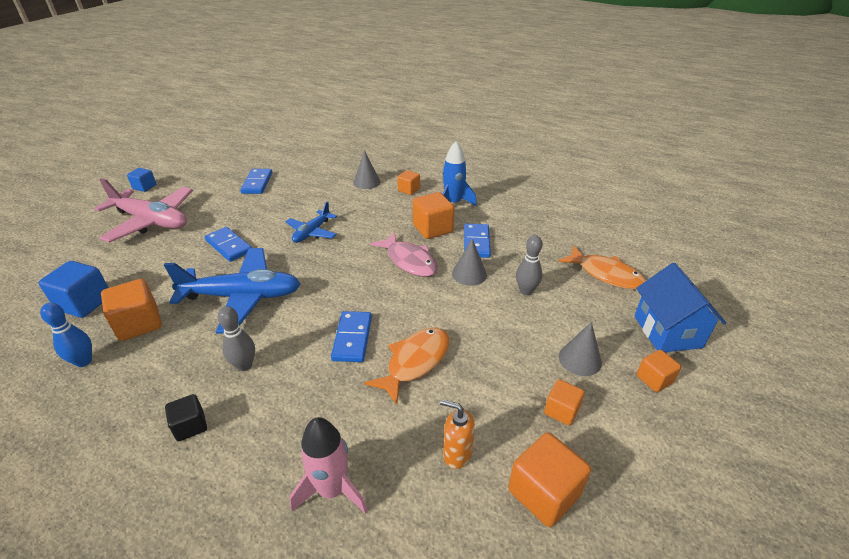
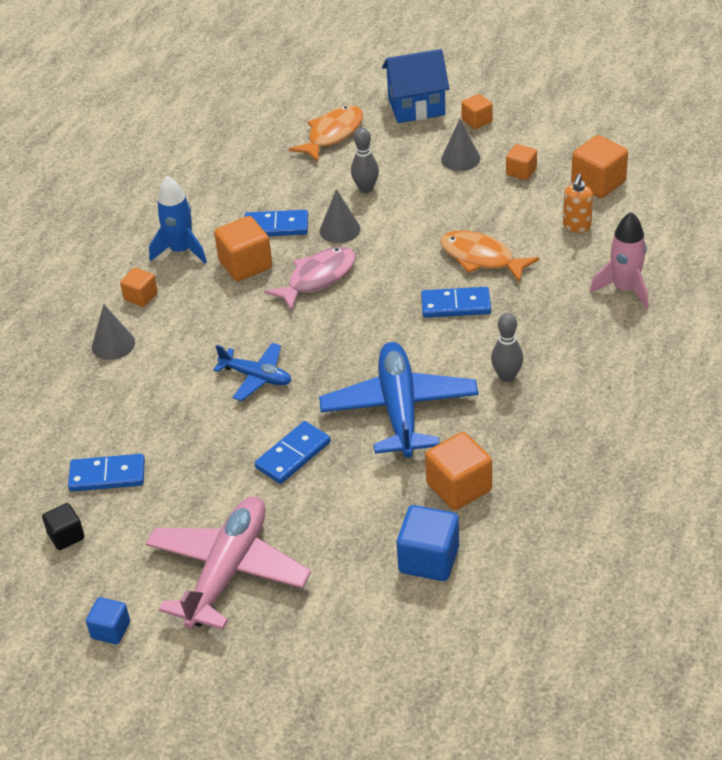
camera: 90 degrees left, 5 degrees up
(84, 361) = (525, 510): blue bowling pin -> none
(190, 426) = (587, 392): black cube -> black cube (66, 536)

